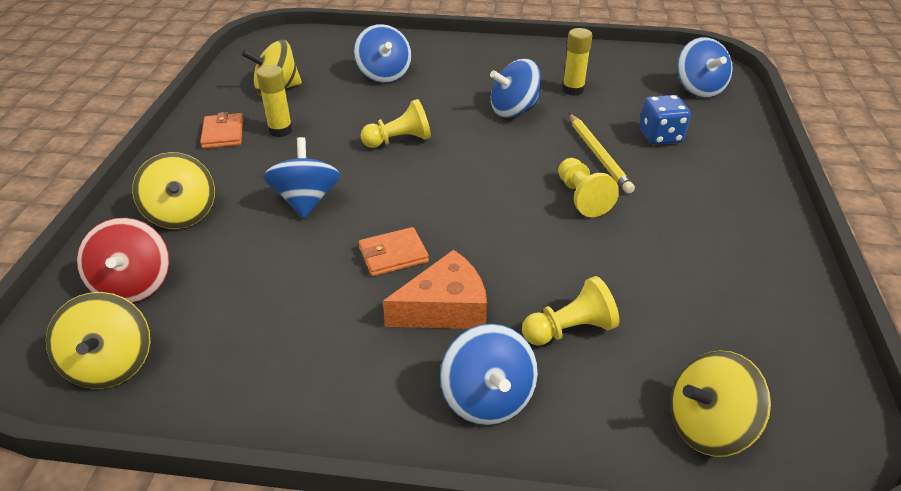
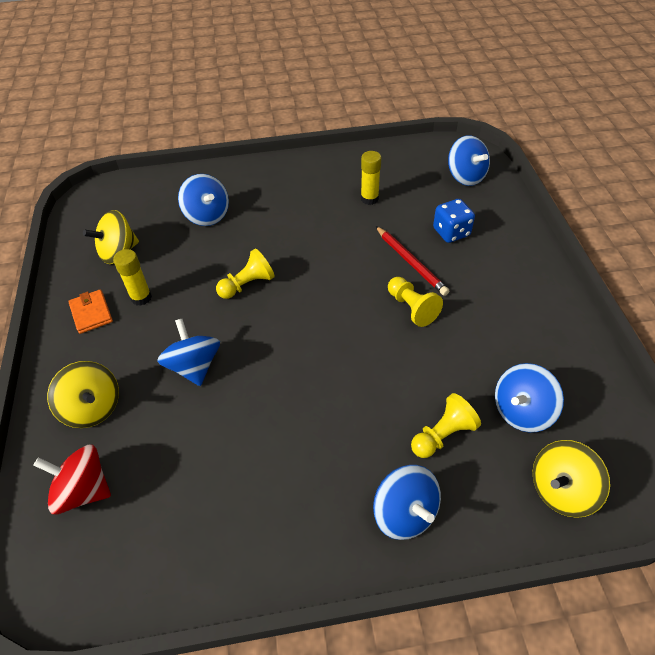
camera: 15 degrees left, 10 degrees up
(111, 364) = (100, 572): yellow spinning top -> none
(134, 284) = (83, 490): red spinning top -> red spinning top turned 135 degrees clockwise
(393, 255) = (286, 402): orange wallet -> none
(445, 308) = (345, 441): orange cheese -> none
(513, 110) = (329, 231): blue spinning top -> blue spinning top (522, 411)
(598, 155) = (410, 262): yellow pencil -> red pencil

